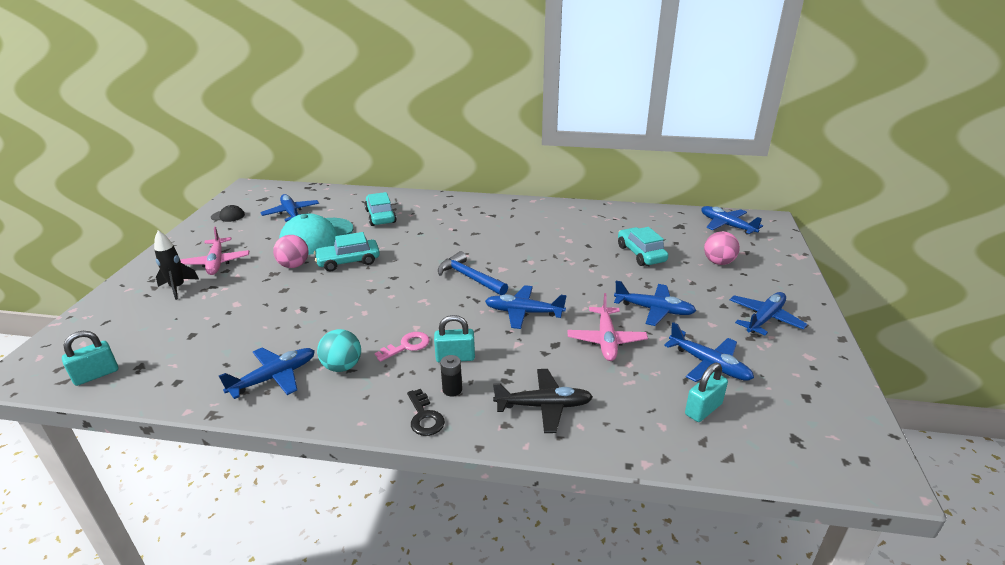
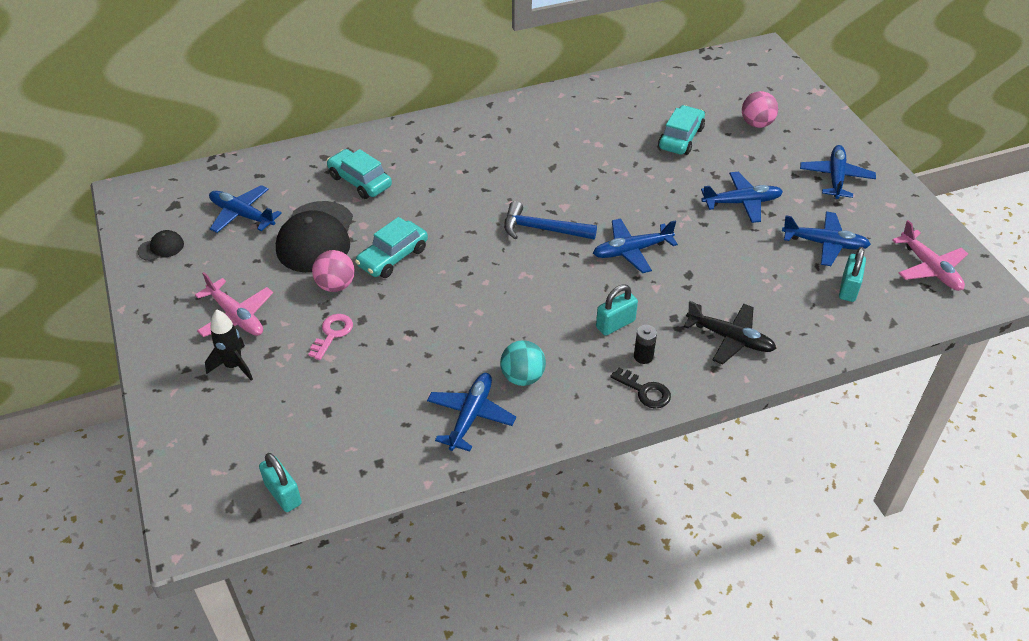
camera: 30 degrees left, 15 degrees up
(96, 375) = (283, 494): turquoise padlock -> turquoise padlock turned 60 degrees counterclockwise
(316, 237) = (316, 237): turquoise cap -> black cap
(407, 346) = (560, 331): pink key -> pink key (332, 334)
(543, 406) = (730, 338): black plane -> black plane turned 60 degrees clockwise
(606, 340) = (727, 252): pink plane -> pink plane (929, 268)
(641, 254) = (680, 138): turquoise car -> turquoise car turned 75 degrees clockwise
(727, 225) = (732, 71): blue plane -> none

